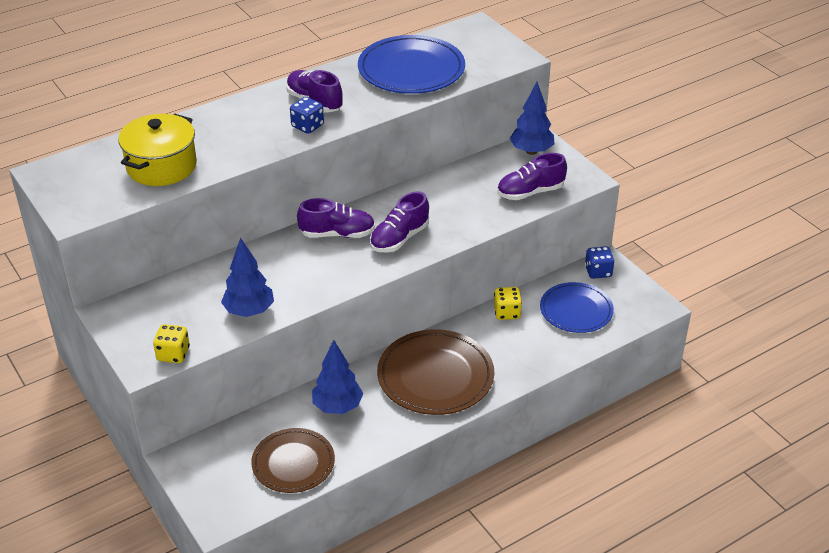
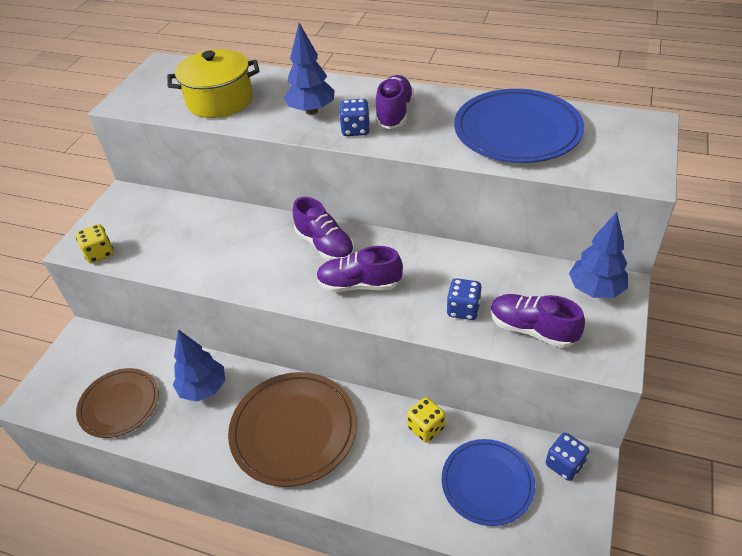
camera: 55 degrees right, 5 degrees up
(249, 311) = (181, 260): blue tree -> blue tree (311, 111)
(480, 208) = (463, 309): none -> blue dice

